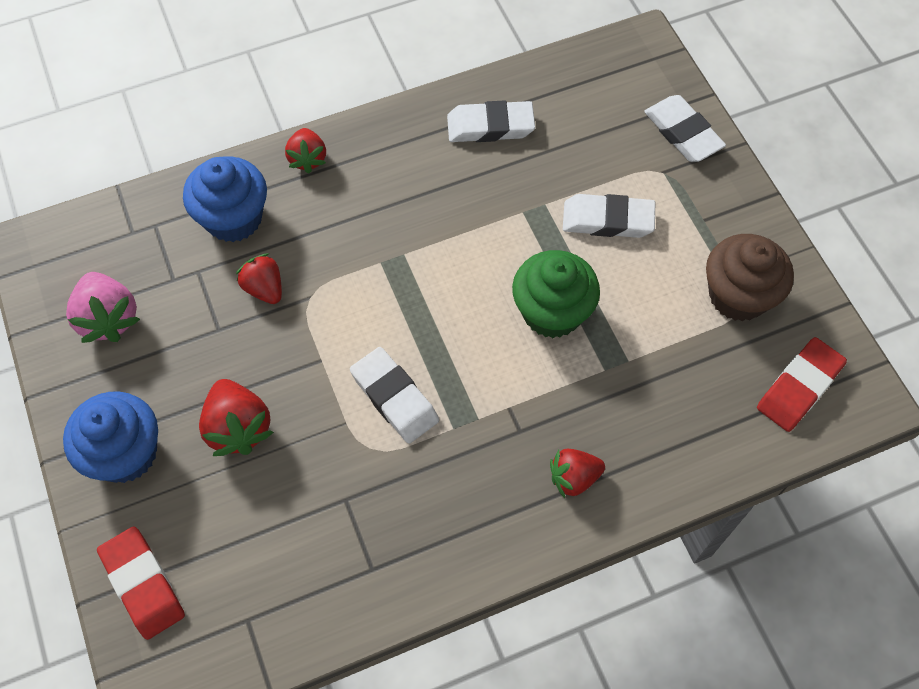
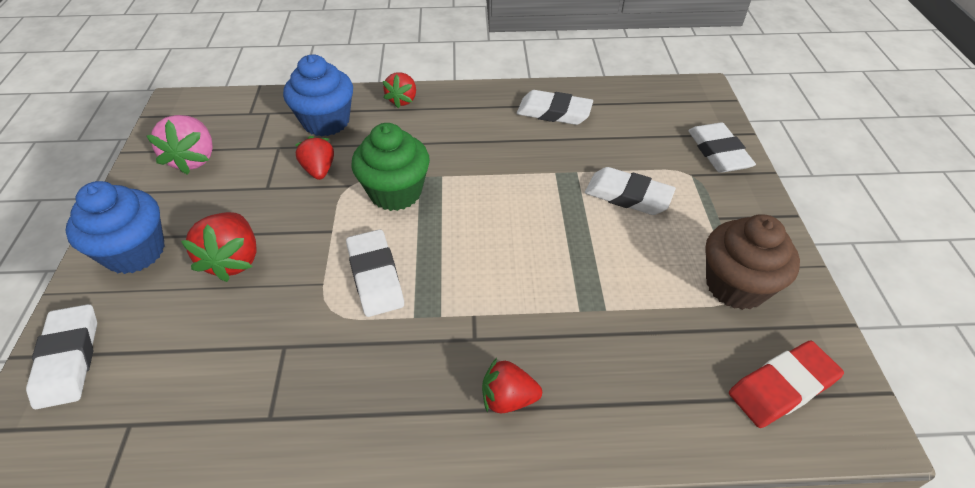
camera: 20 degrees right, 15 degrees down
(143, 584) = (68, 359): red eraser -> white eraser
(552, 312) = (548, 250): green cupcake -> green cupcake (395, 192)

